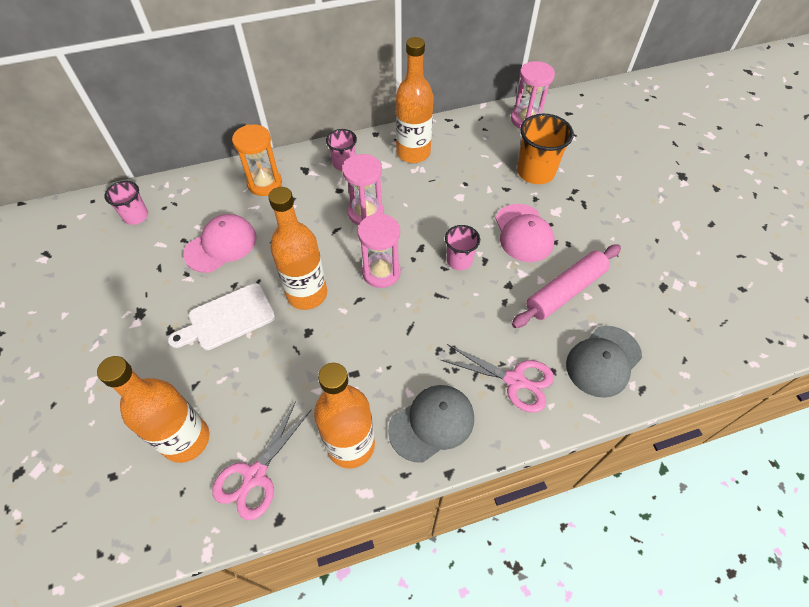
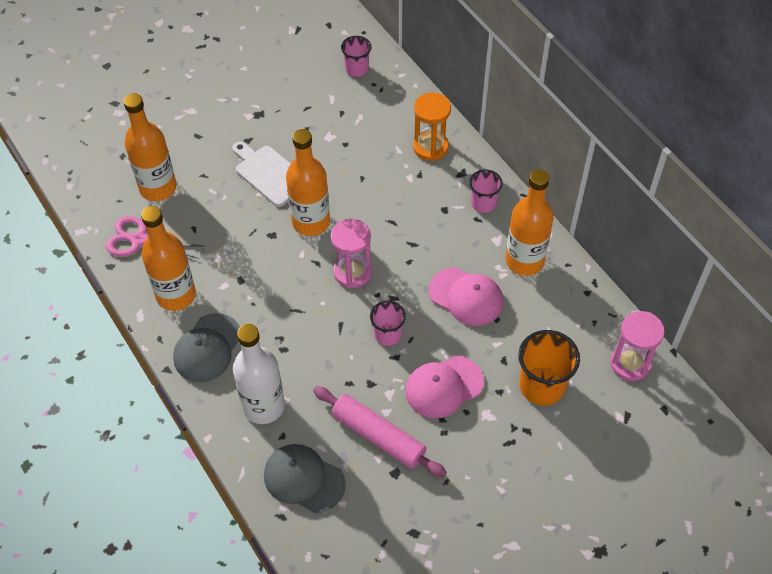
camera: 75 degrees right, 0 degrees up
(221, 245) = (344, 141): pink cap -> pink cap (466, 297)
(366, 213) = (422, 240): pink hourglass -> none
(432, 423) = (207, 348): grey cap -> grey cap turned 75 degrees clockwise
(516, 381) = (263, 406): pink scissors -> white bottle

